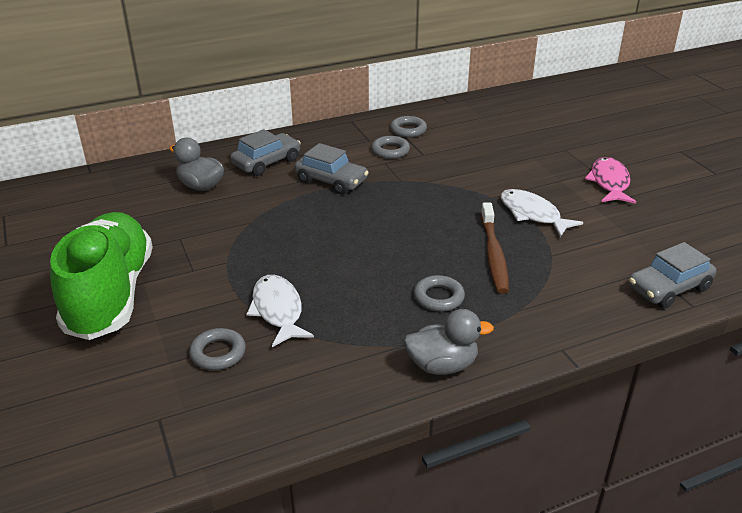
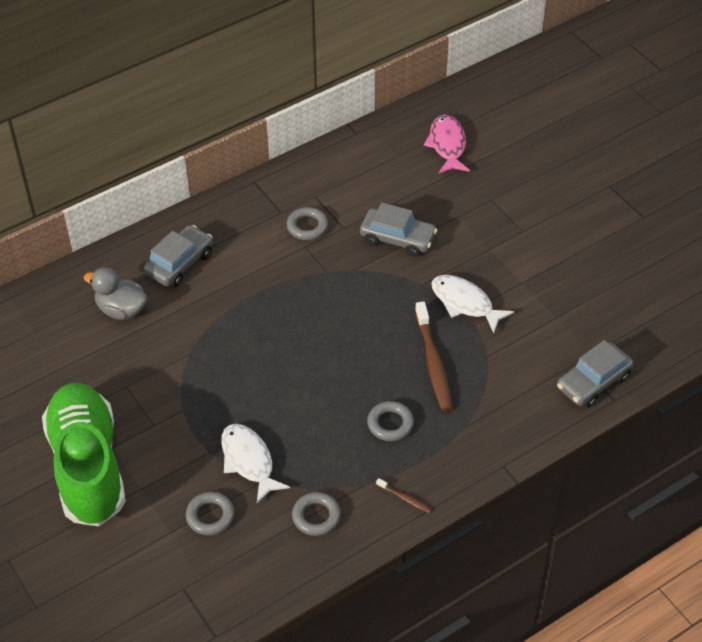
camera: 10 degrees left, 15 degrees up
(331, 181) = (255, 282): grey car -> grey car (398, 238)
(408, 130) = (320, 189): grey ring -> grey ring (316, 516)
(442, 365) = (405, 498): grey duck -> brown toothbrush
(609, 182) = (538, 246): pink fish -> pink fish (447, 145)

